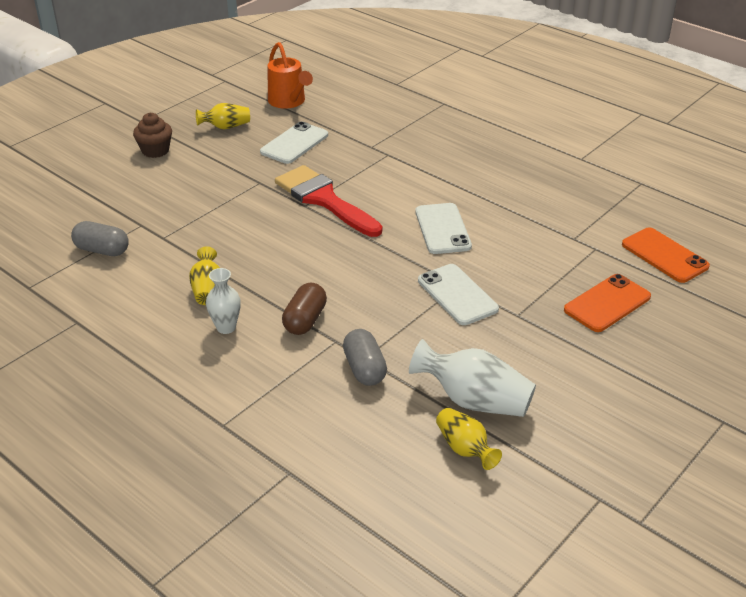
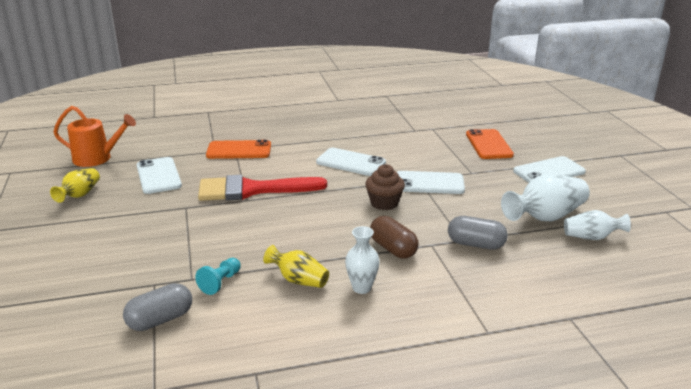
camera: 55 degrees left, 10 degrees down
(155, 151) = (50, 239): brown cupcake -> brown cupcake (384, 203)
(169, 253) = (220, 282): none -> turquoise pawn
(465, 449) = (591, 237): yellow vase -> white vase
(592, 372) = (549, 171): none -> white phone
(664, 255) = (461, 115): orange phone -> orange phone (239, 150)

